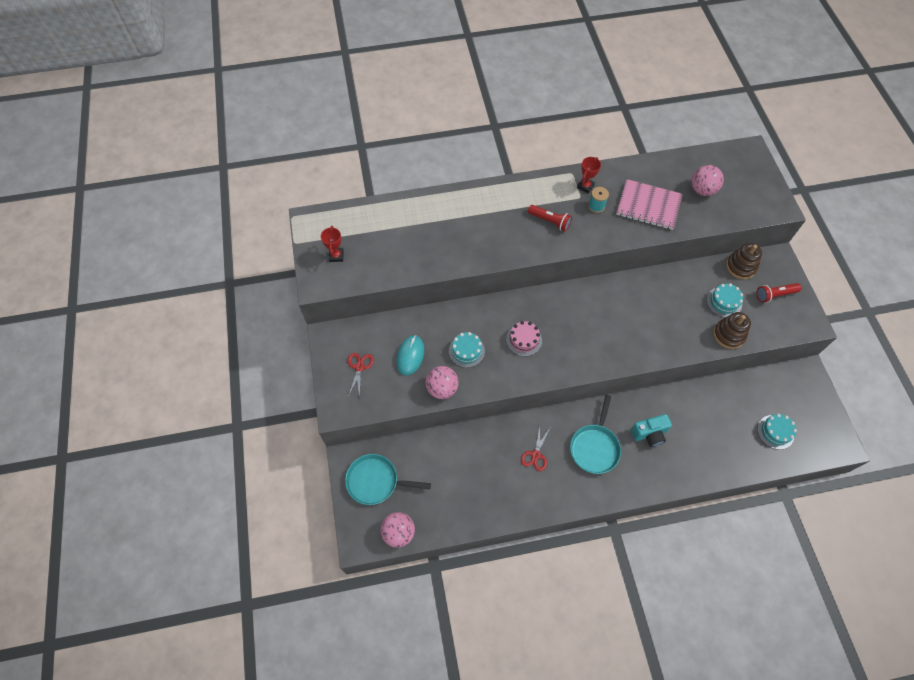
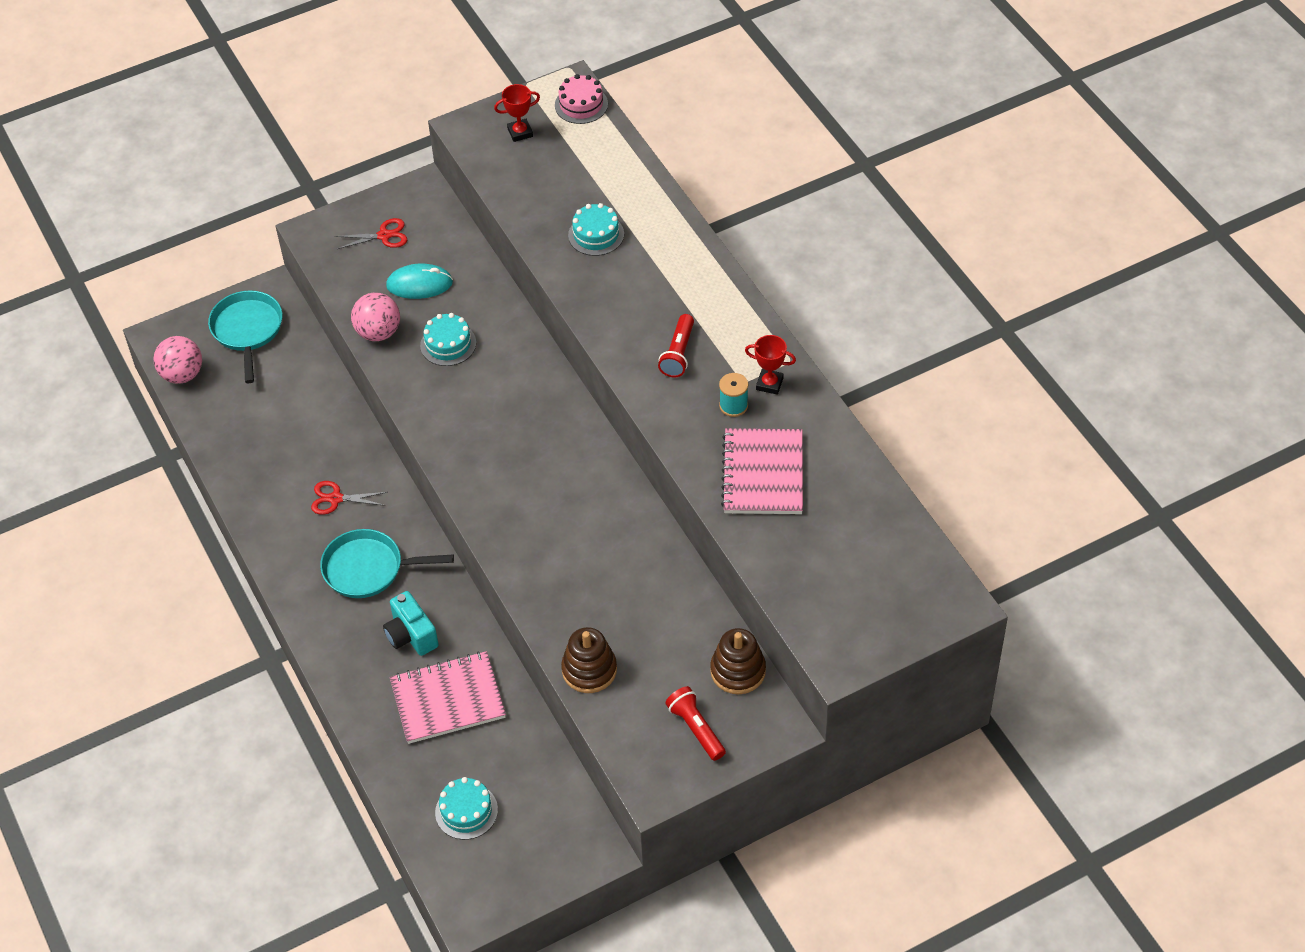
camera: 75 degrees right, 10 degrees down
(524, 340) = (489, 406): pink cake -> pink cake (581, 104)
(698, 424) = (448, 699): none -> pink notebook
(702, 190) = (830, 543): pink ball -> none
(724, 302) = (653, 655): turquoise cake -> turquoise cake (596, 234)

